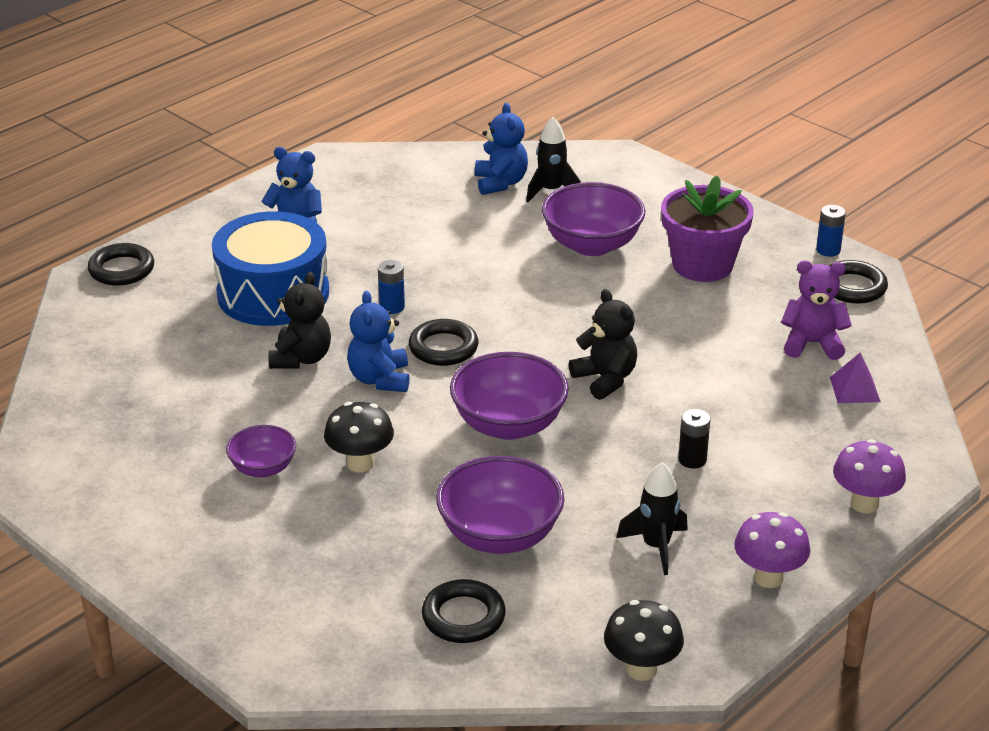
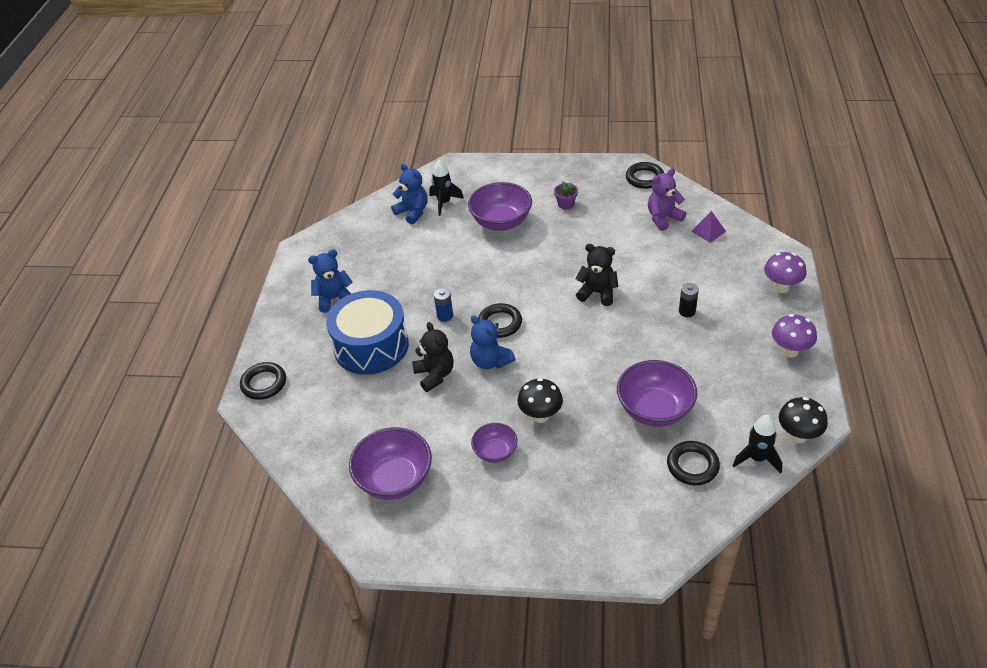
camera: 35 degrees left, 10 degrees up
(508, 425) = (584, 346): purple bowl -> purple bowl (394, 479)
(656, 547) = (727, 367): black rocket -> black rocket (757, 458)
(702, 265) = (566, 204): purple flower pot -> purple flower pot, size x0.44
(828, 250) = (611, 164): blue battery -> none

